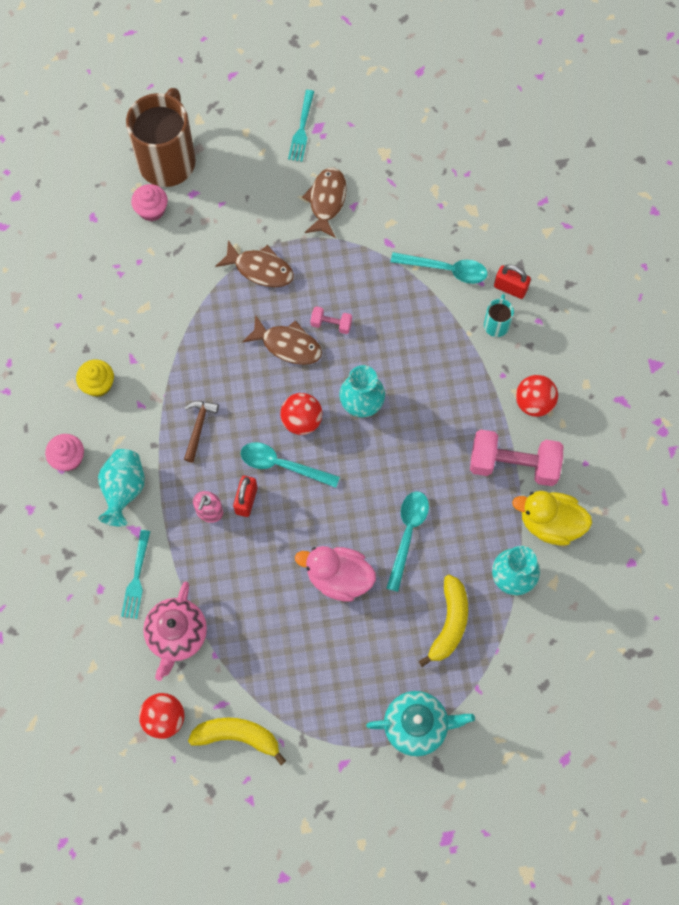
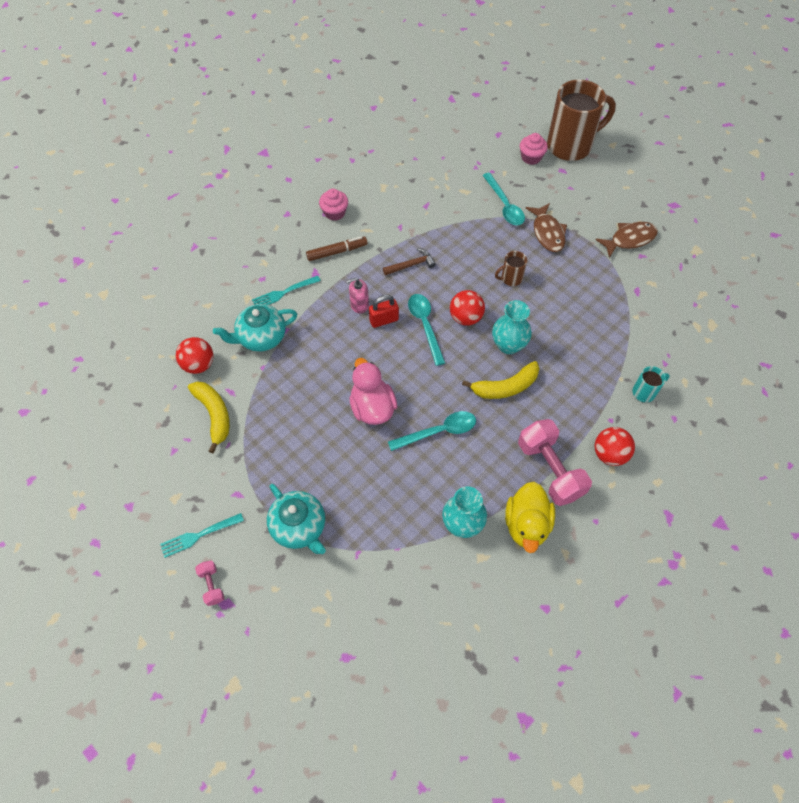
camera: 55 degrees right, 10 degrees down
(98, 384) = (394, 199): yellow cupcake -> none
(124, 490) = (337, 252): turquoise vase -> brown marker
(177, 635) = (261, 337): pink teapot -> turquoise teapot
(288, 345) = (510, 278): brown fish -> brown mug
(302, 129) = (663, 197): turquoise fork -> turquoise fork (199, 535)
(331, 324) = (548, 293): pink dumbbell -> pink dumbbell (212, 585)
(445, 269) = (652, 336): turquoise spoon -> turquoise spoon (504, 205)
(449, 623) = (393, 501): yellow banana -> yellow banana (505, 387)
(510, 288) = (680, 384): red padlock -> none
(550, 523) = (526, 525): yellow duck -> yellow duck turned 150 degrees counterclockwise

